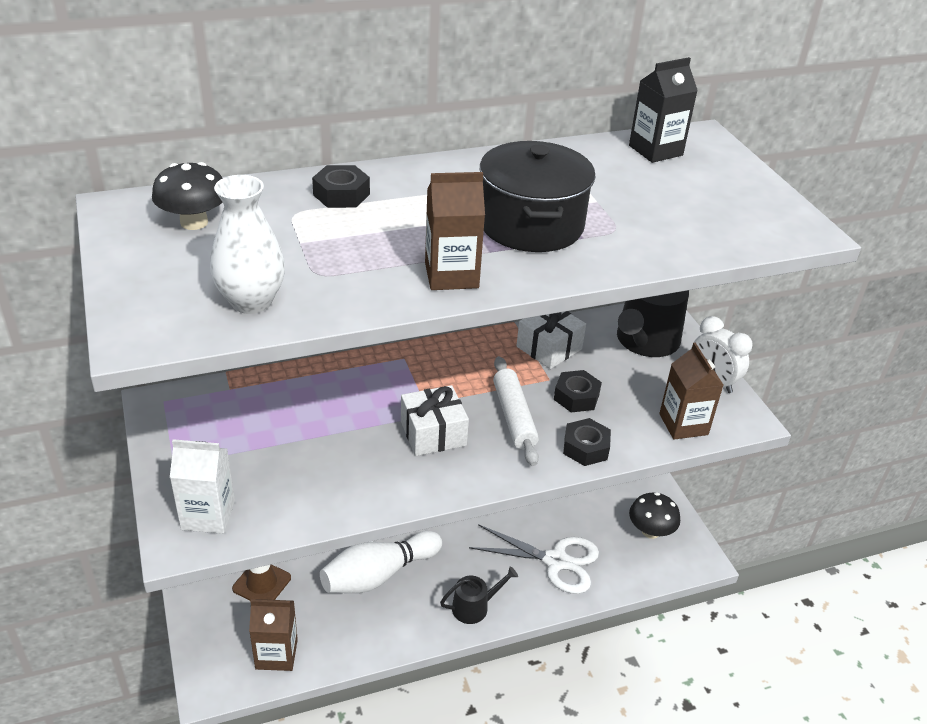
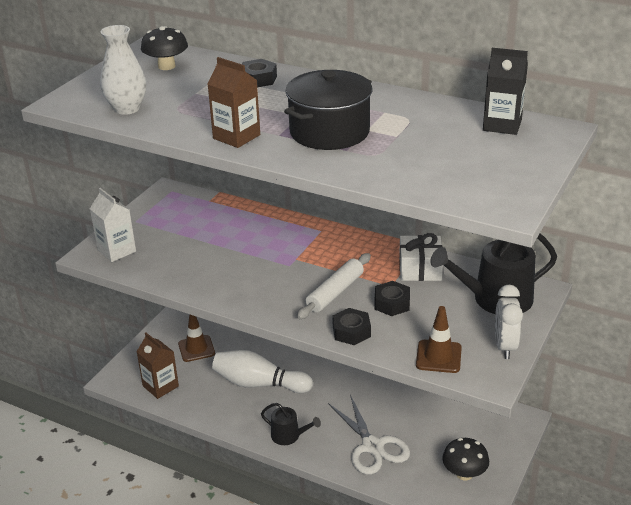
camera: 50 degrees right, 5 degrees down
(433, 433) = (276, 275): white gift -> none
(683, 424) = (438, 356): brown carton -> brown traffic cone

